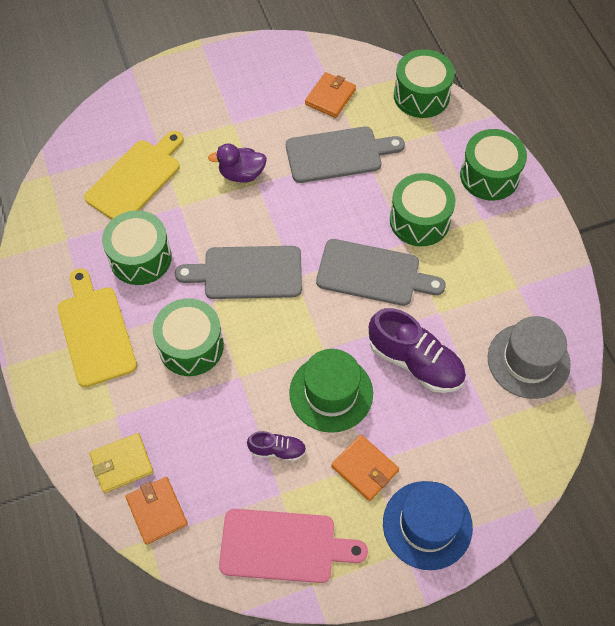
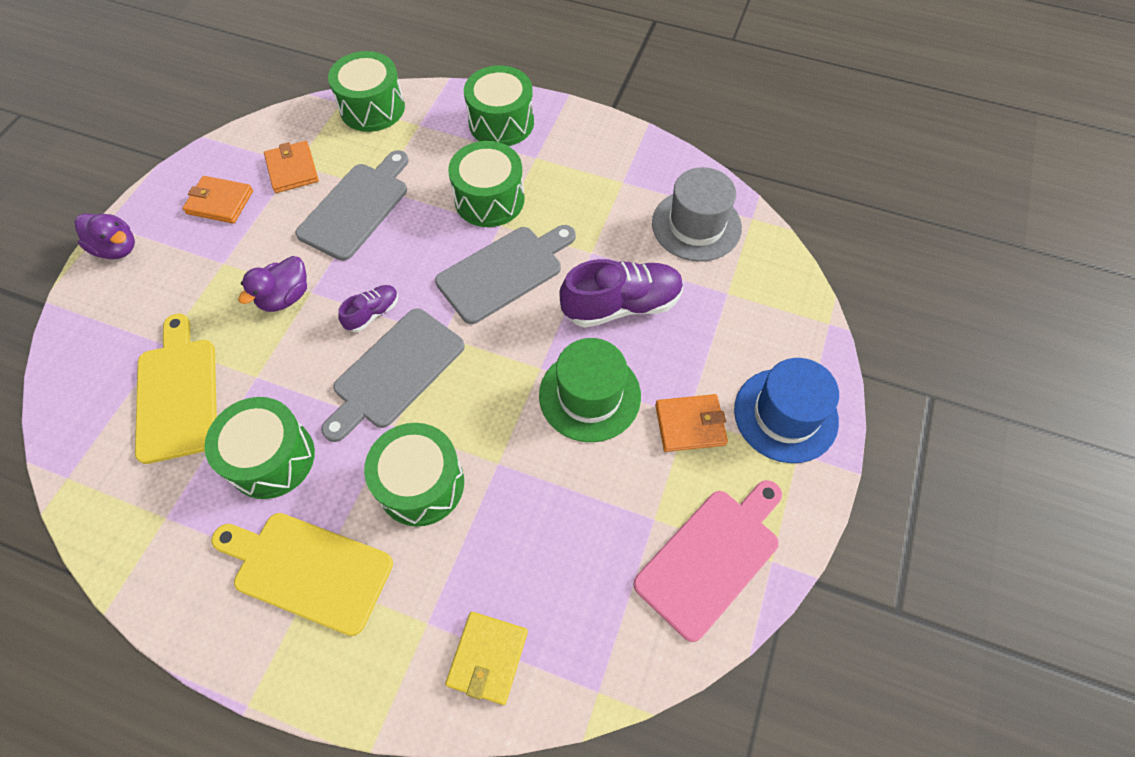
camera: 50 degrees left, 0 degrees up
(157, 511) = (573, 659): orange wallet -> orange wallet (220, 202)
(192, 66) = (117, 248): none -> purple duck
(277, 450) = (606, 487): purple shoe -> purple shoe (372, 313)

